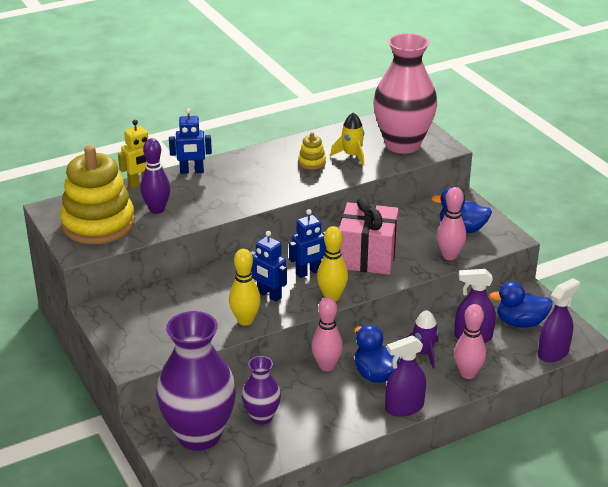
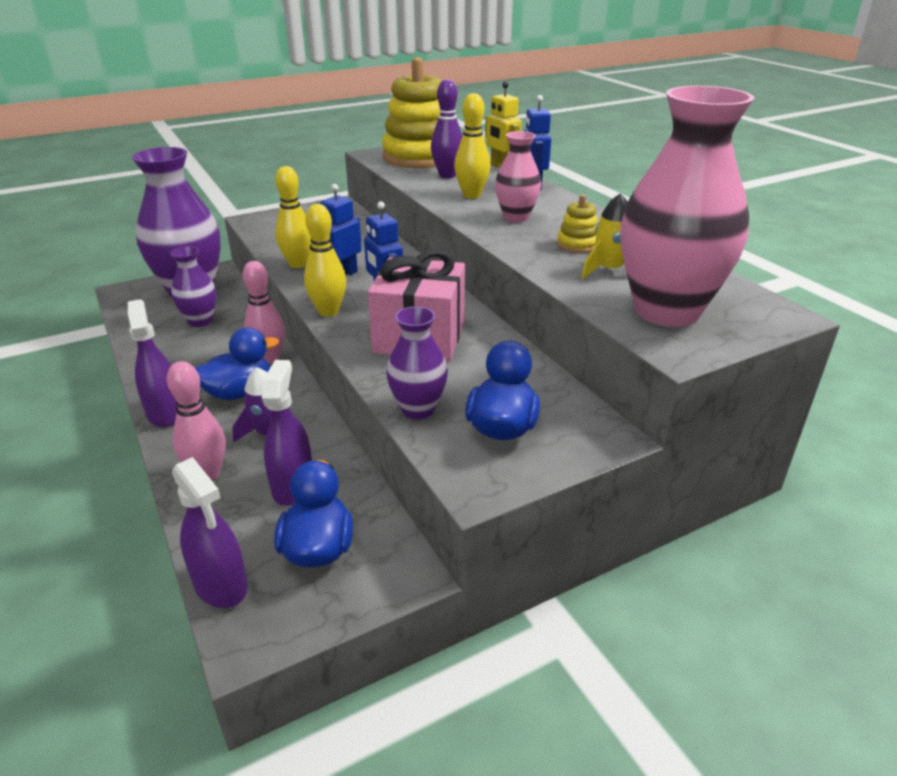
camera: 90 degrees right, 0 degrees up
(210, 199) = (471, 195): none -> yellow bowling pin
(261, 182) = (516, 217): none -> pink vase
(449, 256) = (418, 409): pink bowling pin -> purple vase

